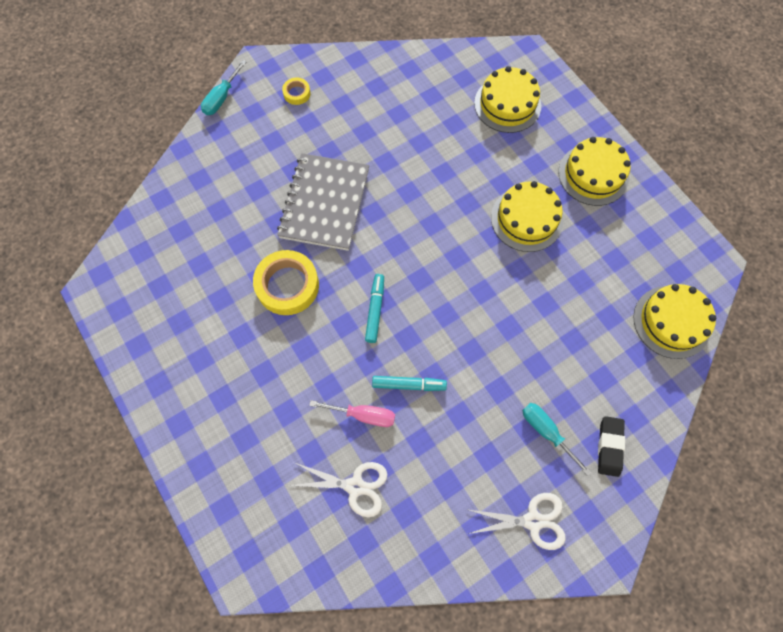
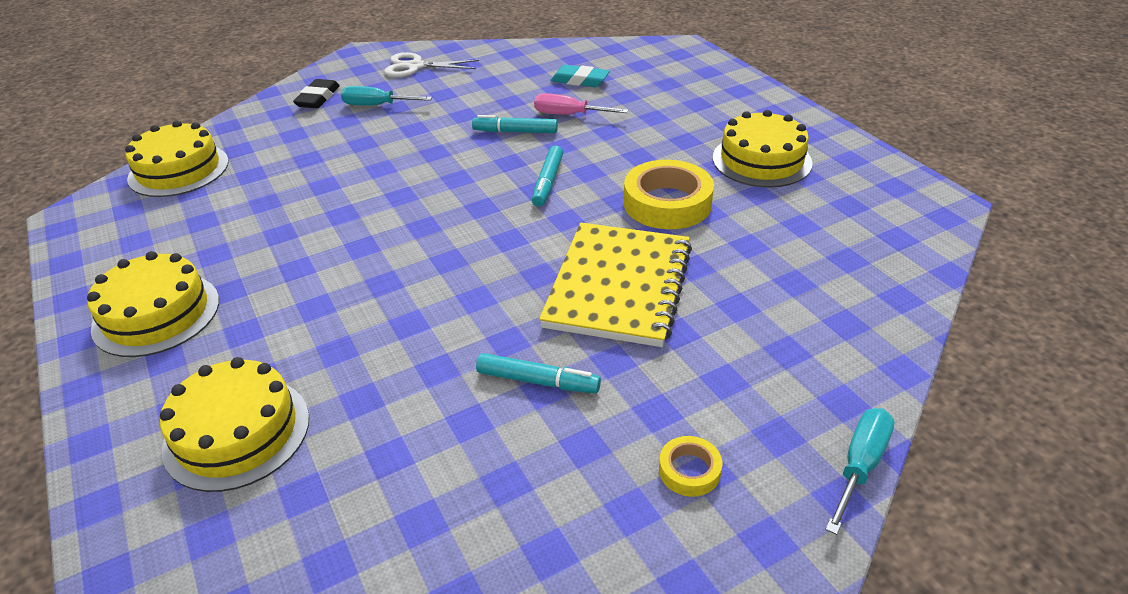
camera: 175 degrees left, 30 degrees down
(324, 203) = (618, 286): grey notebook -> yellow notebook
(355, 486) = (580, 80): white scissors -> turquoise eraser
(368, 136) = (537, 381): none -> turquoise marker
(526, 219) = (301, 262): yellow cake -> yellow cake (761, 160)
(546, 432) = (377, 105): turquoise screwdriver -> turquoise screwdriver turned 135 degrees clockwise

